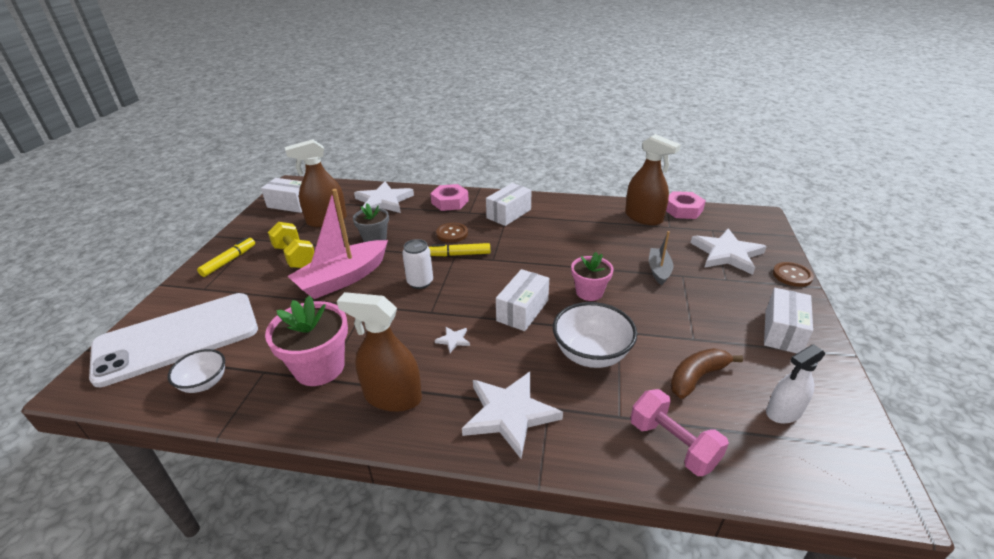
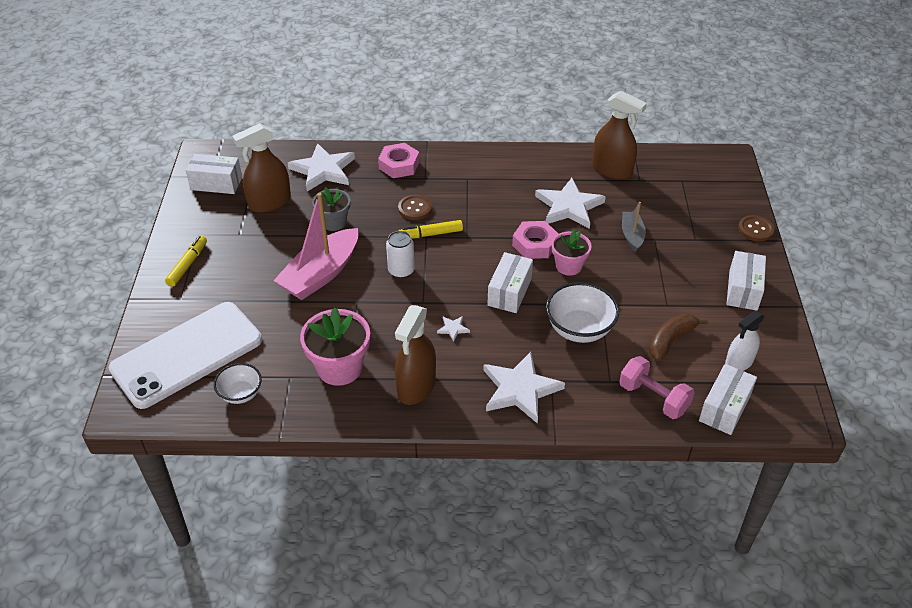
camera: 10 degrees left, 10 degrees up
(295, 257) = (257, 253): yellow dumbbell -> none
(392, 396) = (416, 386): brown spray bottle -> brown spray bottle turned 75 degrees counterclockwise
(508, 214) = (468, 176): white box -> white box (724, 408)
(683, 210) = (651, 156): pink nut -> pink nut (534, 244)
(727, 254) = (696, 209): white star -> white star (569, 206)

